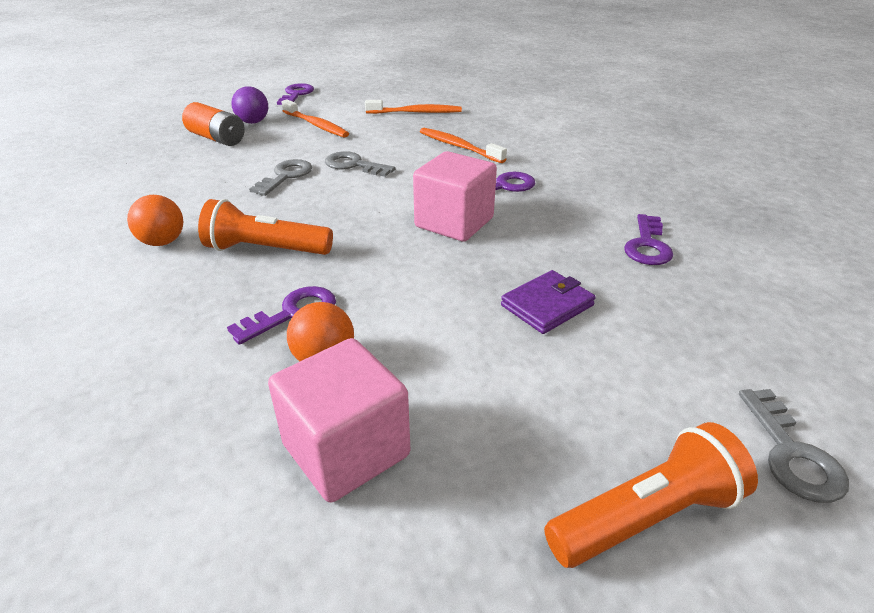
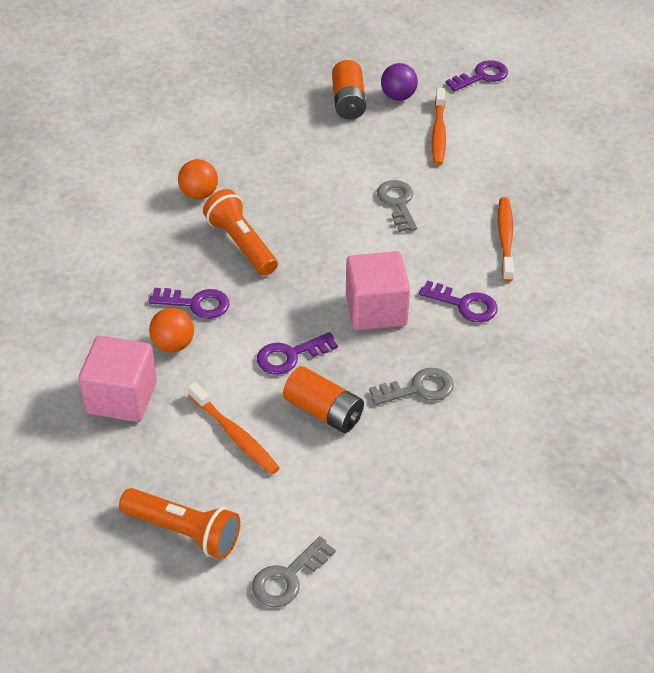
camera: 50 degrees right, 10 degrees up
(285, 176) = (338, 181): grey key -> grey key (418, 388)
(416, 112) = (542, 170): orange toothbrush -> orange toothbrush (235, 435)
(547, 305) = (323, 411): purple wallet -> orange battery
(647, 245) = (463, 430): purple key -> purple key (290, 356)

